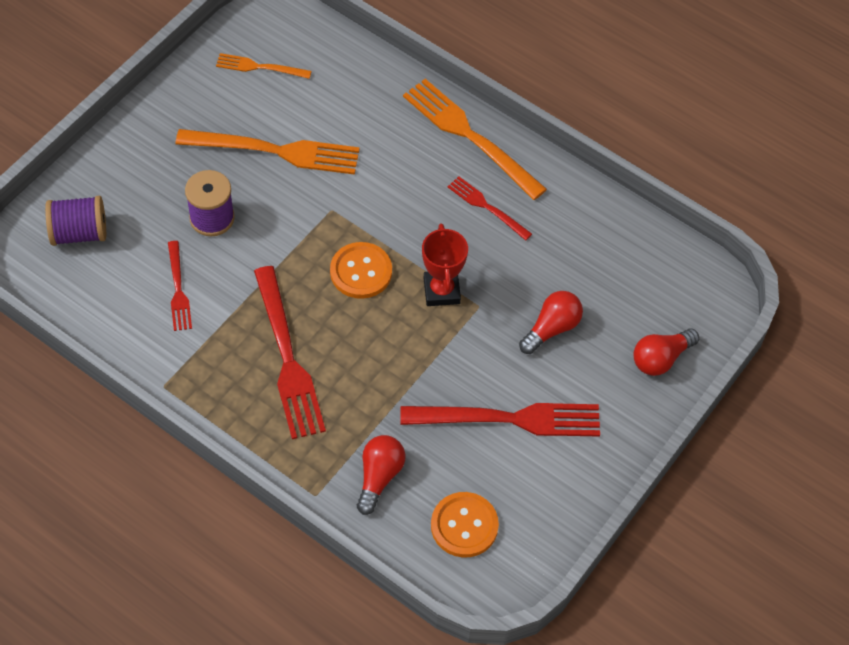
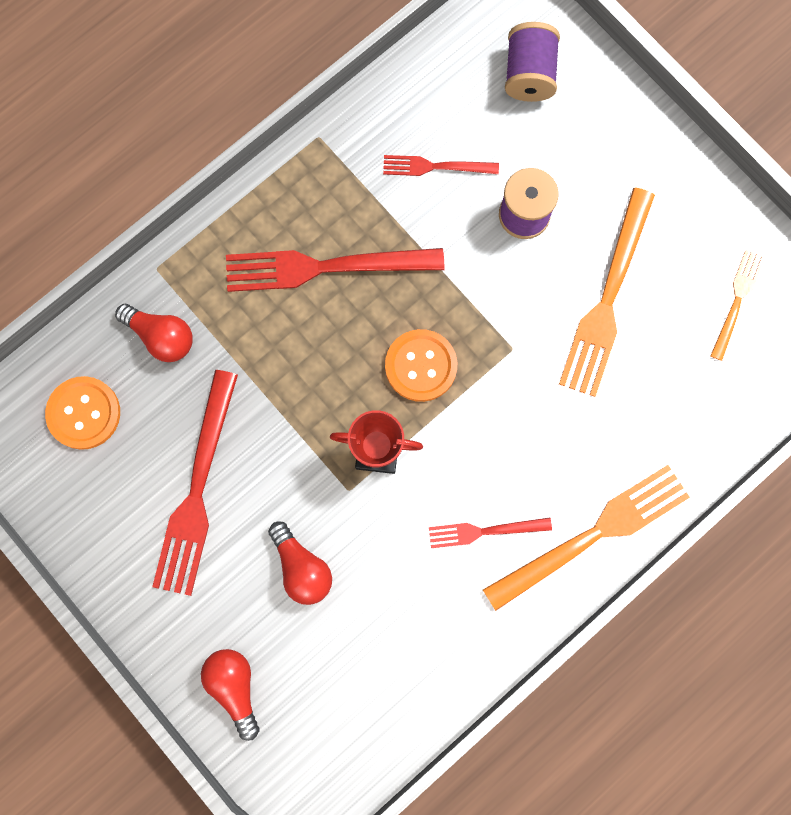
camera: 105 degrees right, 20 degrees up
(486, 207) = (484, 531): red fork -> red fork turned 150 degrees counterclockwise

